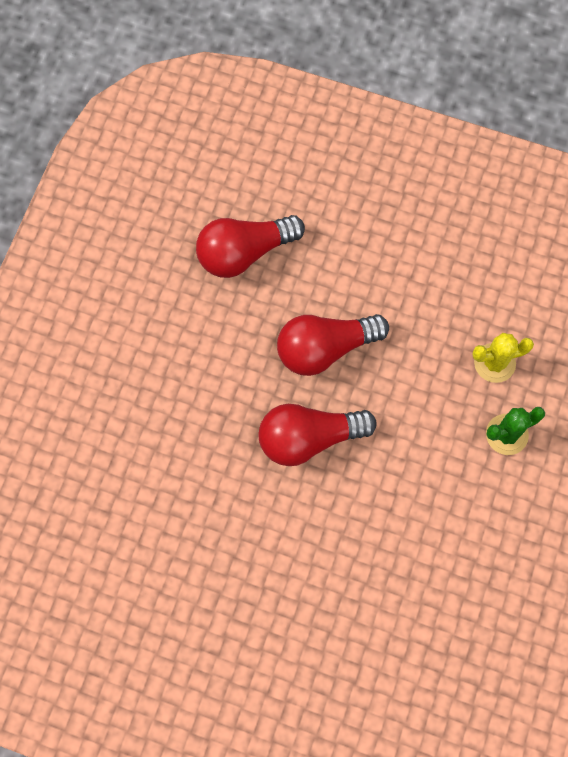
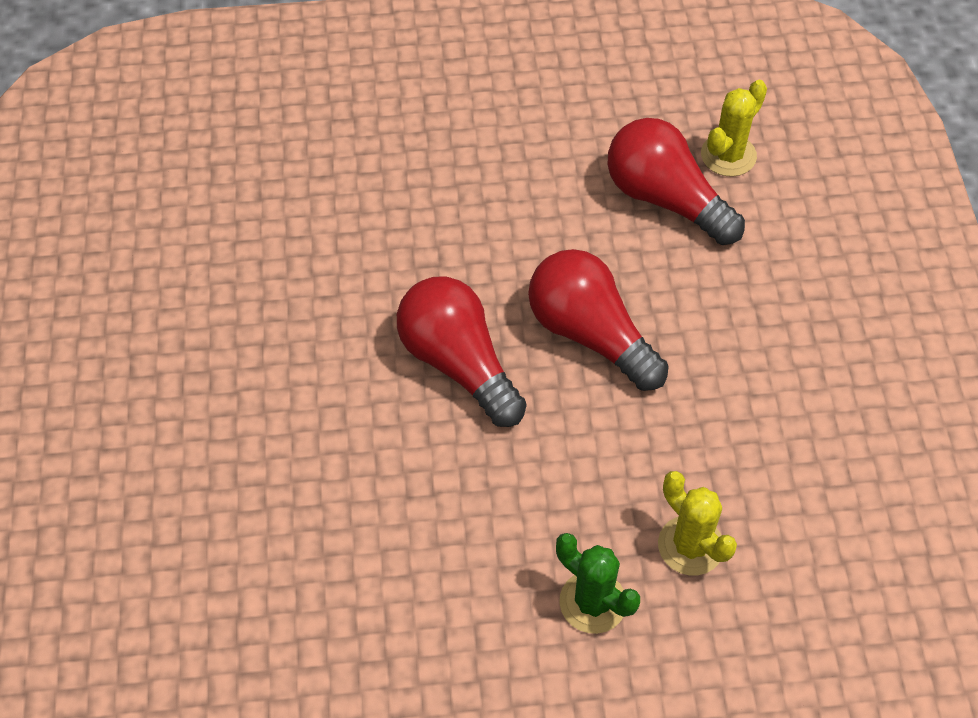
camera: 65 degrees right, 15 degrees down
(229, 197) = (728, 155): none -> yellow cactus

